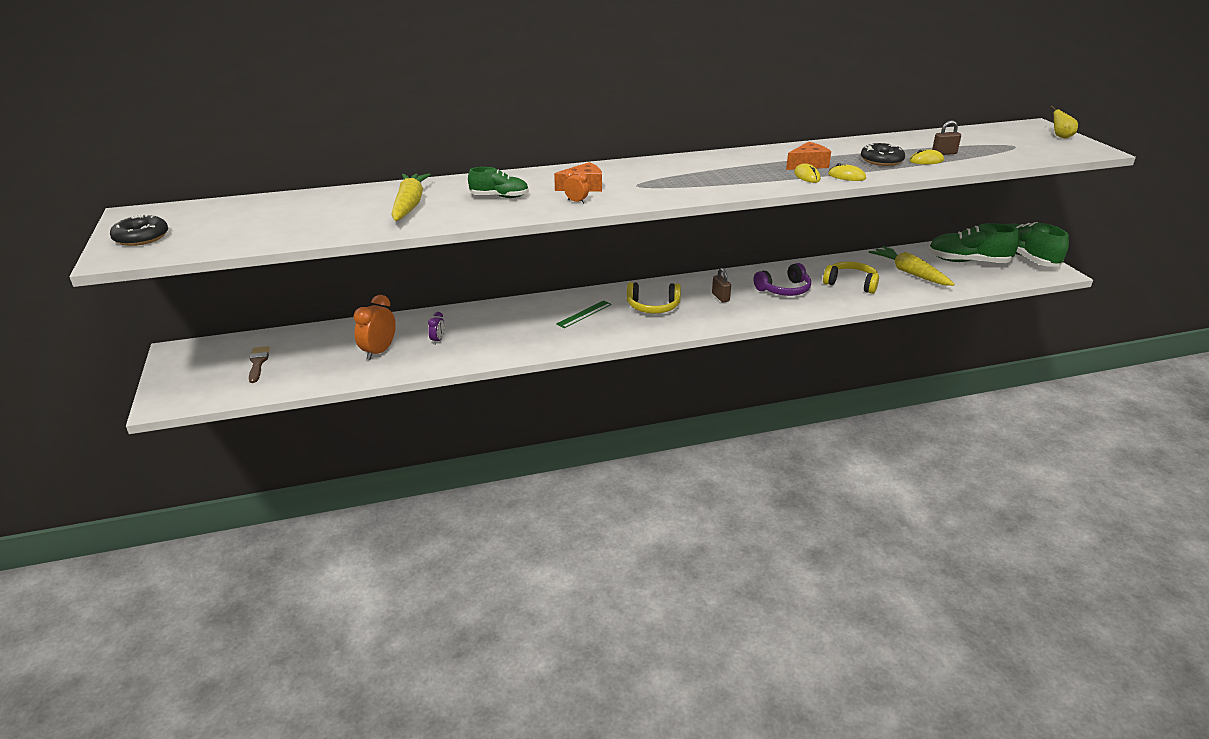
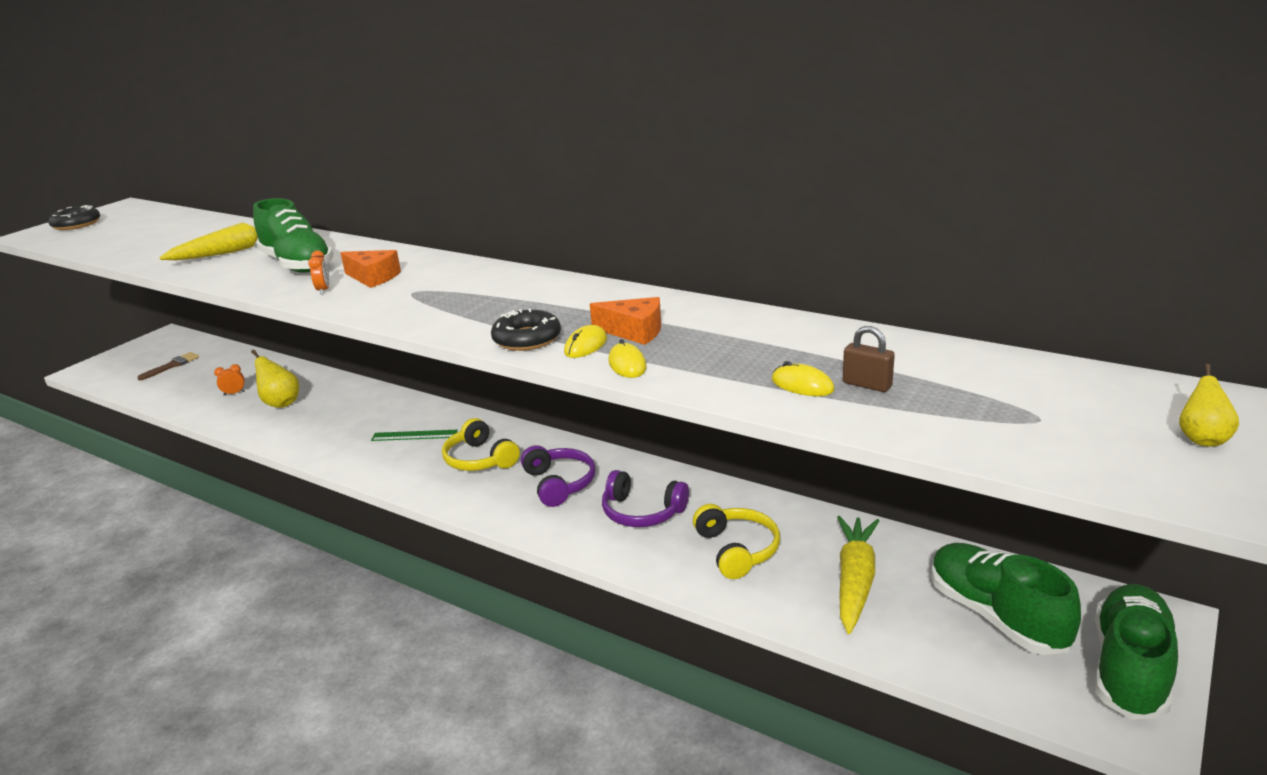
camera: 50 degrees right, 5 degrees down
(379, 352) = (234, 393): orange clock -> orange clock, size x0.51
(438, 340) = (281, 403): purple clock -> yellow pear
(499, 197) = (297, 264): green shoe -> green shoe, size x1.72
(720, 297) = (559, 484): brown padlock -> purple headphones
(881, 160) = (741, 360): black donut -> black donut (527, 339)

